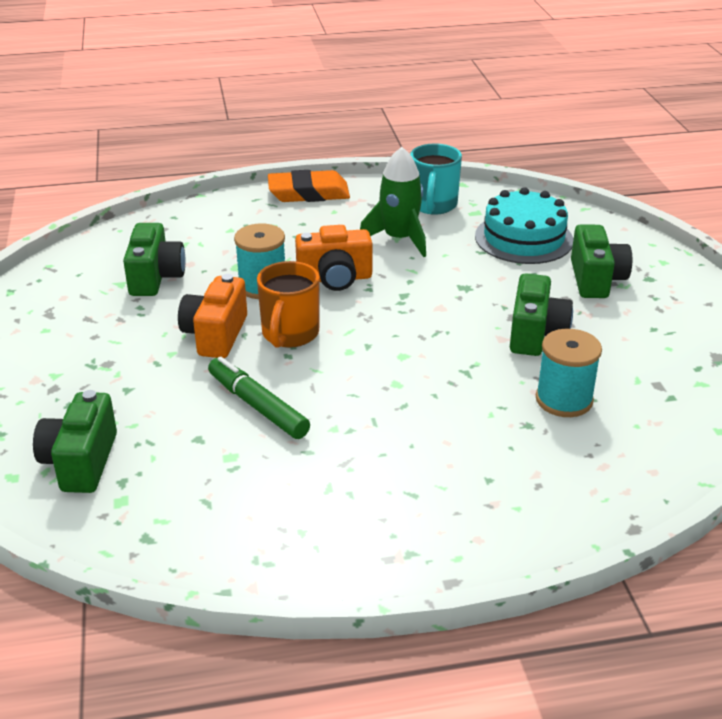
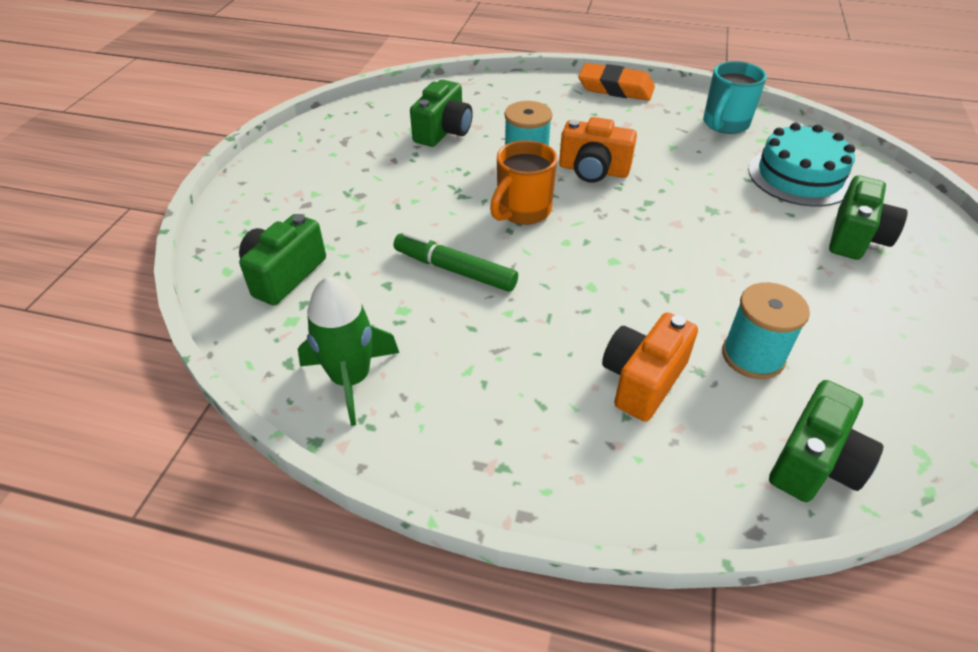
camera: 25 degrees right, 10 degrees up
(215, 335) = (460, 194): orange camera -> orange camera (642, 380)
(258, 406) = (455, 270): green marker -> green marker turned 45 degrees counterclockwise
(399, 239) = (674, 148): green rocket -> green rocket (350, 379)
(535, 334) = (759, 277): green camera -> green camera (814, 462)

